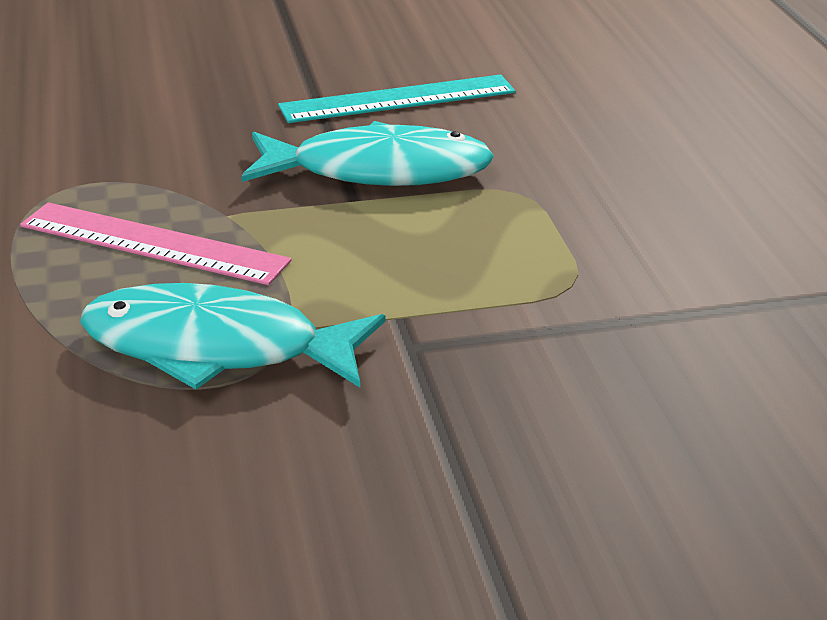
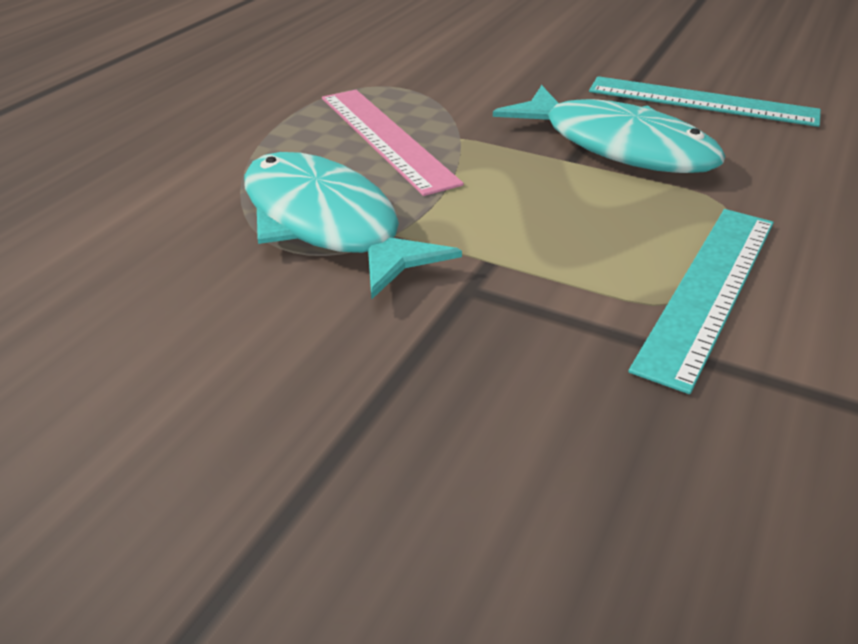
camera: 40 degrees right, 5 degrees up
(581, 267) = (709, 290): none -> turquoise ruler

